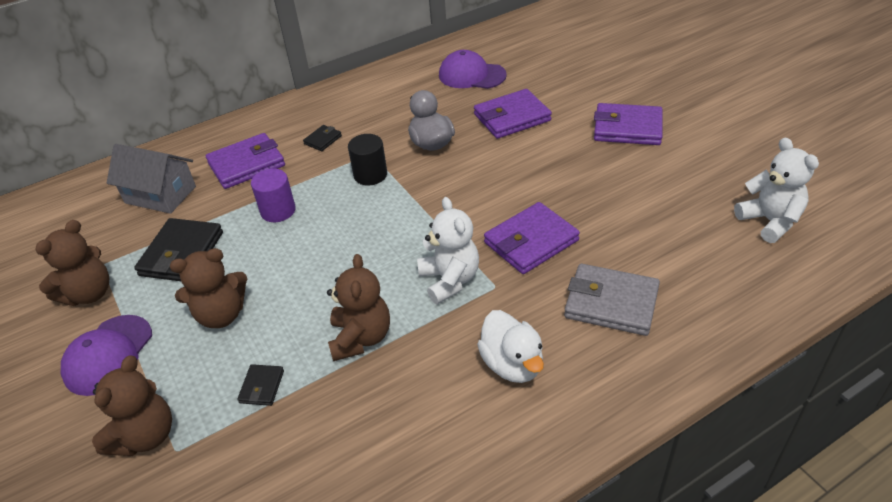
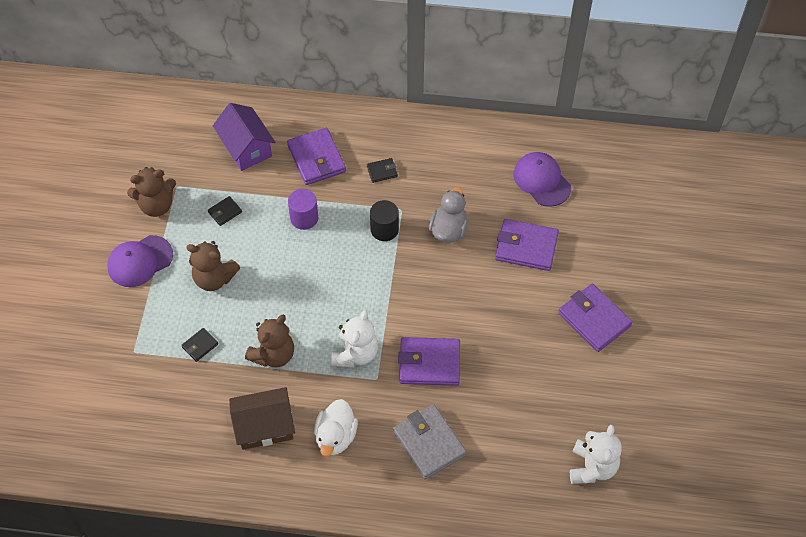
camera: 35 degrees right, 15 degrees up
(145, 436) = (125, 331): brown teddy bear -> none
(160, 195) = (246, 148): grey house -> purple house
(182, 254) = (225, 212): black wallet -> black wallet, size x0.49
(246, 164) = (316, 159): purple wallet -> purple wallet turned 60 degrees clockwise
(421, 412) = (264, 426): none -> brown house

